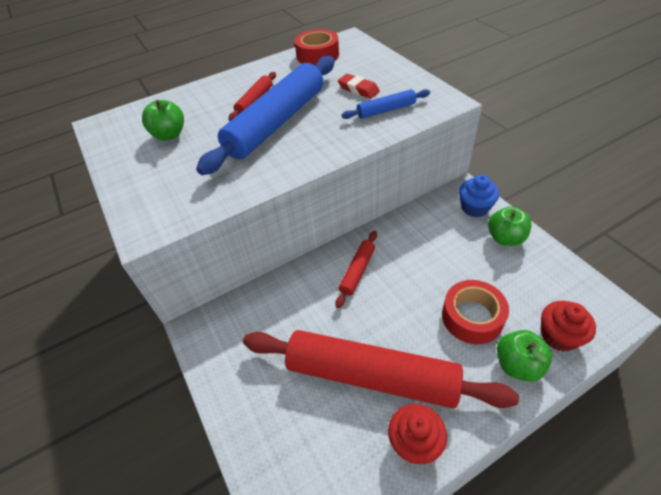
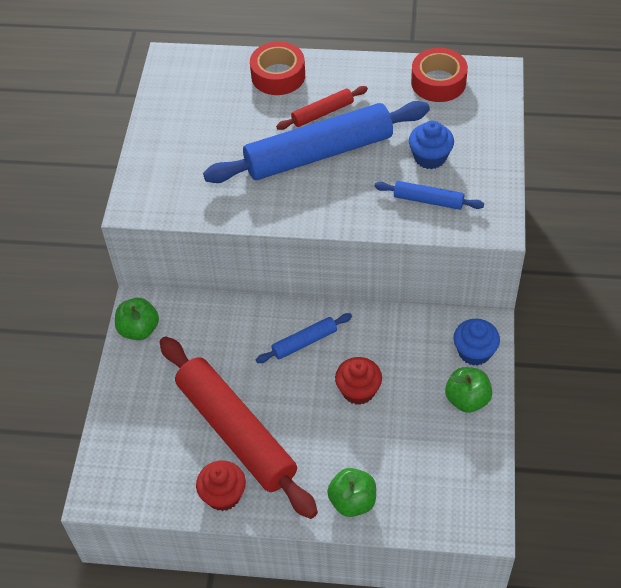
camera: 35 degrees right, 5 degrees up
(169, 135) = (219, 111): green apple -> green apple (139, 329)
(357, 271) = (304, 342): red rolling pin -> blue rolling pin
(358, 89) = (430, 157): red eraser -> blue cupcake
(472, 317) = (358, 444): red tape -> red tape (278, 76)
(559, 336) = (410, 506): red cupcake -> red cupcake (358, 390)

